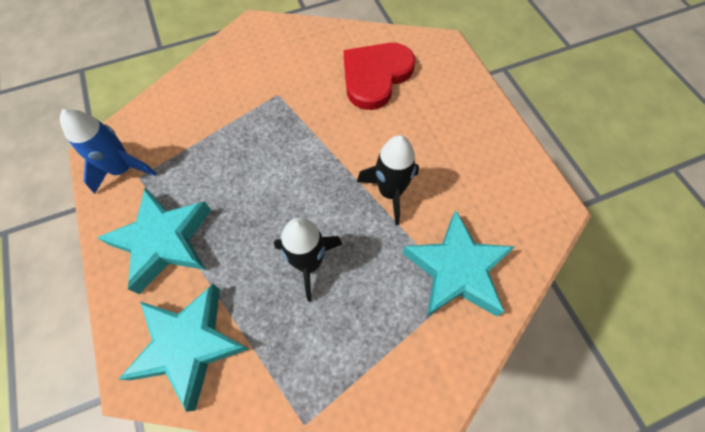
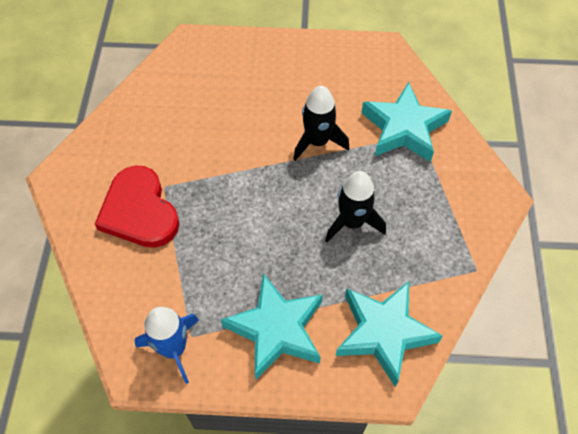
camera: 65 degrees left, 5 degrees down
(375, 76) = (193, 103): red heart -> red heart (139, 211)

